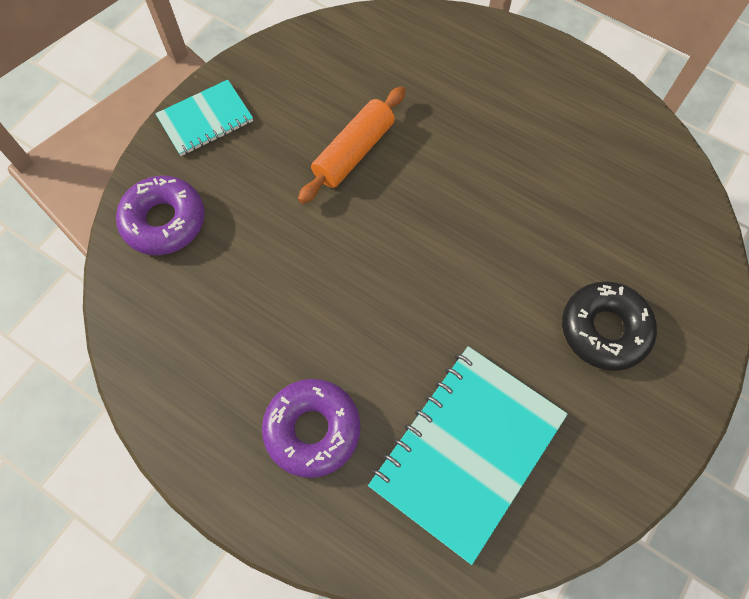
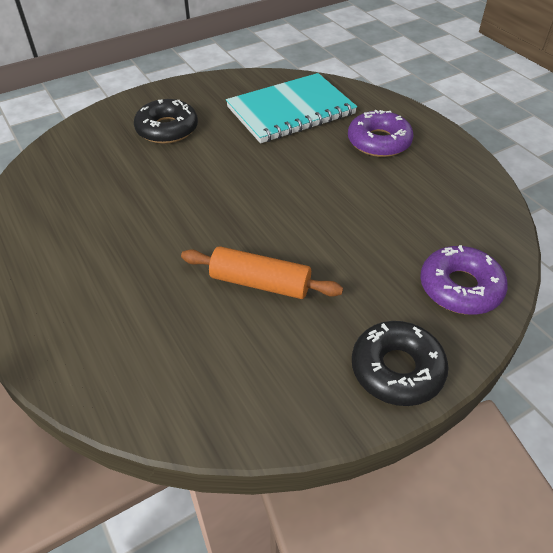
camera: 155 degrees left, 20 degrees down
(205, 119) = (397, 369): turquoise notebook -> black donut
(354, 152) = (260, 283): orange rolling pin -> orange rolling pin turned 45 degrees clockwise

